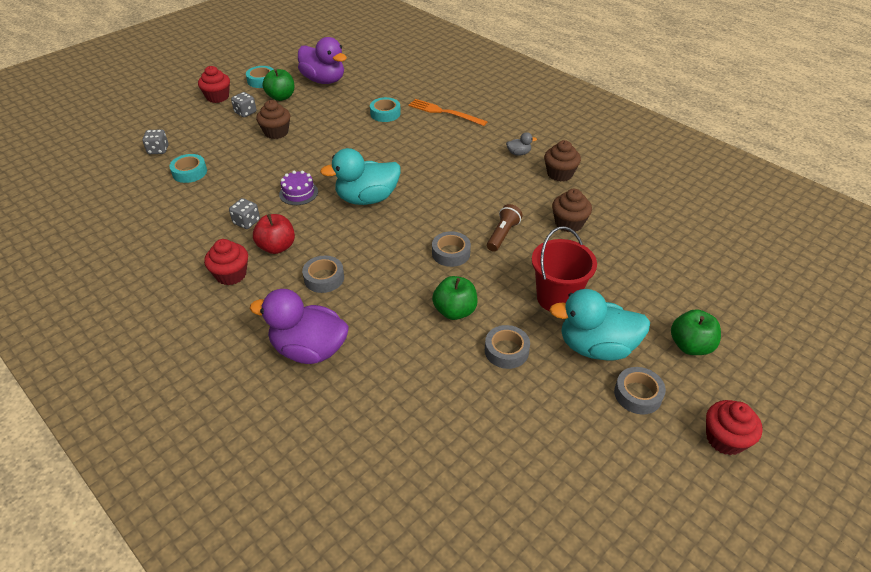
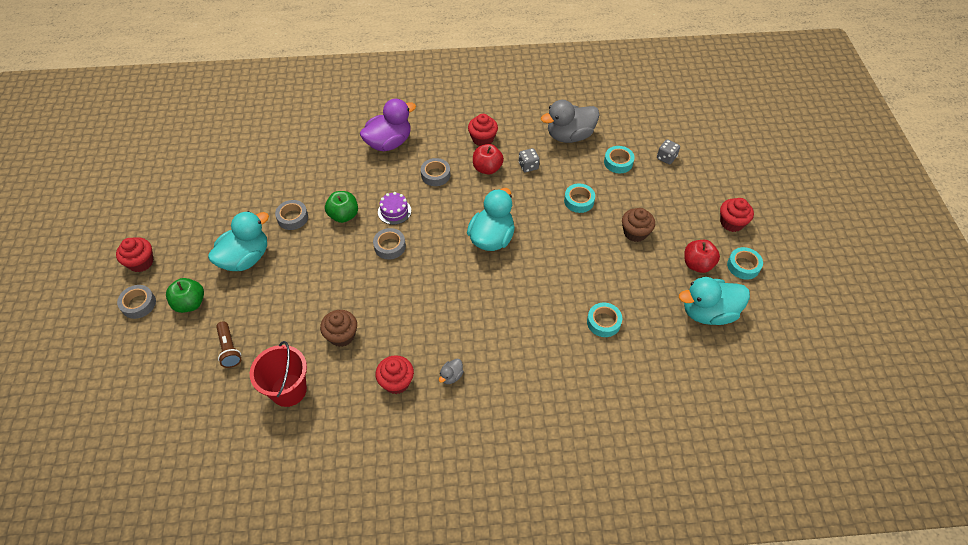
camera: 130 degrees right, 10 degrees up
(172, 217) = (569, 136): none -> grey duck
(245, 112) = (687, 228): grey dice -> none
(267, 173) = (579, 201): none -> turquoise tape
(281, 97) = (697, 264): green apple -> red apple
(298, 193) = (536, 206): purple cake -> purple cake (394, 211)
(324, 80) = (708, 312): purple duck -> turquoise duck
(444, 112) = (566, 369): orange fork -> none
(503, 235) = (375, 287): brown flashlight -> brown flashlight (229, 349)
(557, 298) = (295, 270): red bucket -> red bucket (288, 390)
(559, 174) = (396, 382): brown cupcake -> red cupcake
(638, 394) = (202, 250): grey tape -> grey tape (138, 304)

